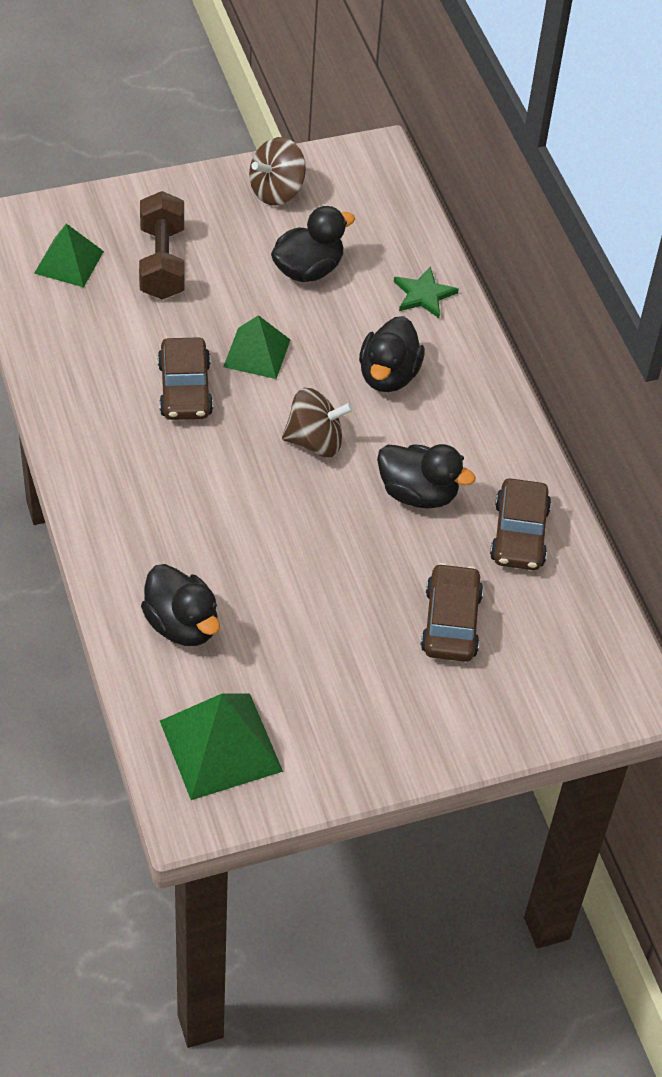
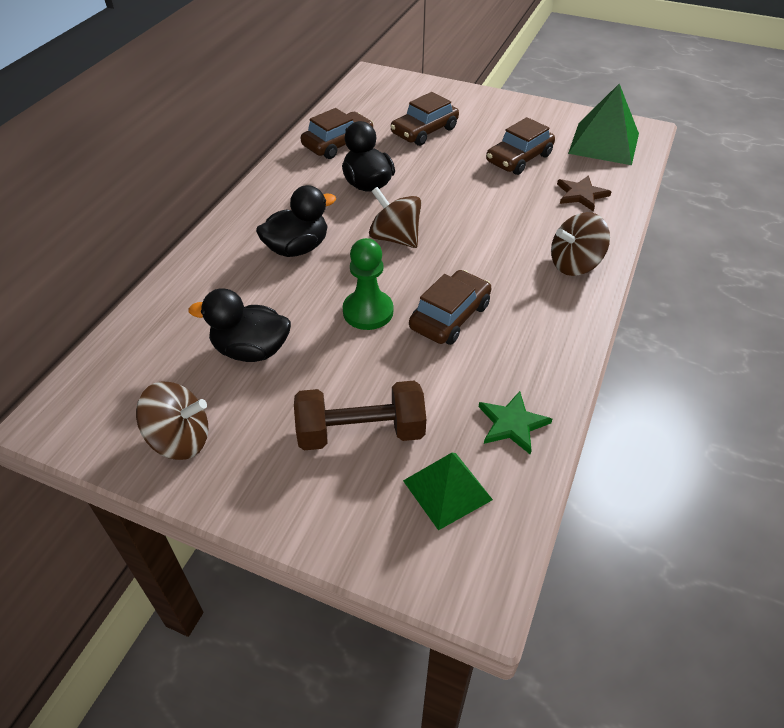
camera: 135 degrees left, 5 degrees down
(119, 515) = (574, 264): none -> brown spinning top
(162, 262) = (361, 432): brown dumbbell -> brown dumbbell turned 45 degrees clockwise
(182, 625) = (581, 194): black duck -> brown star
(257, 353) = (368, 311): green pyramid -> green pawn
(298, 644) = (519, 158): none -> brown car
(424, 294) = (199, 283): green star -> green star (512, 424)

